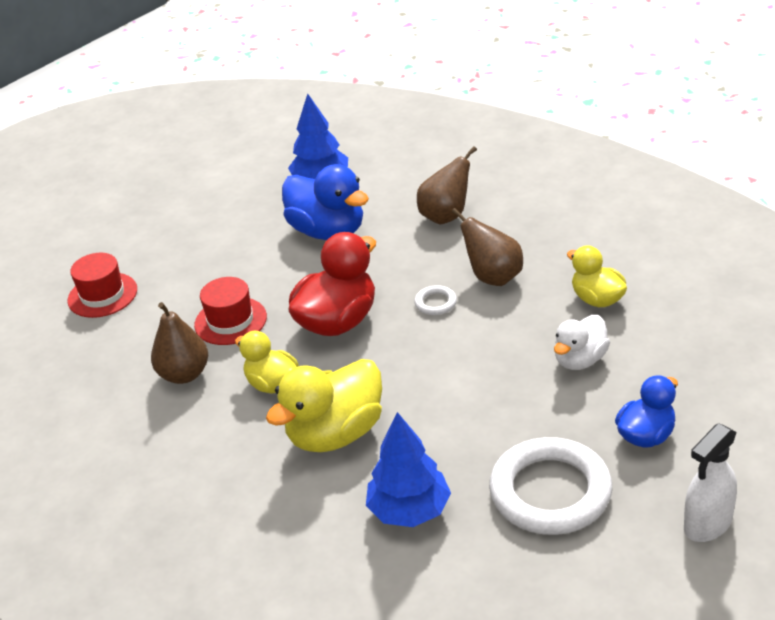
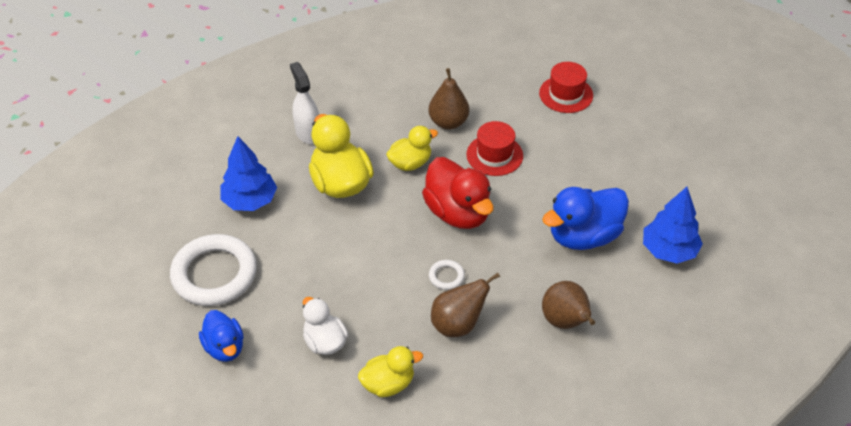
camera: 105 degrees right, 10 degrees up
(707, 524) = (130, 345): white spray bottle -> white spray bottle (308, 133)

